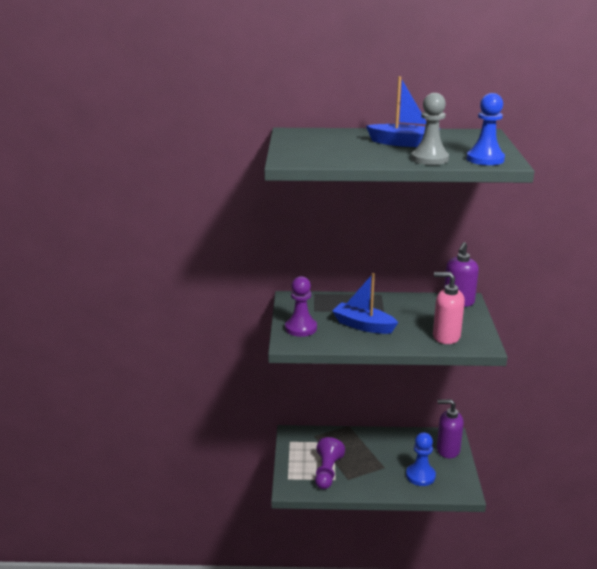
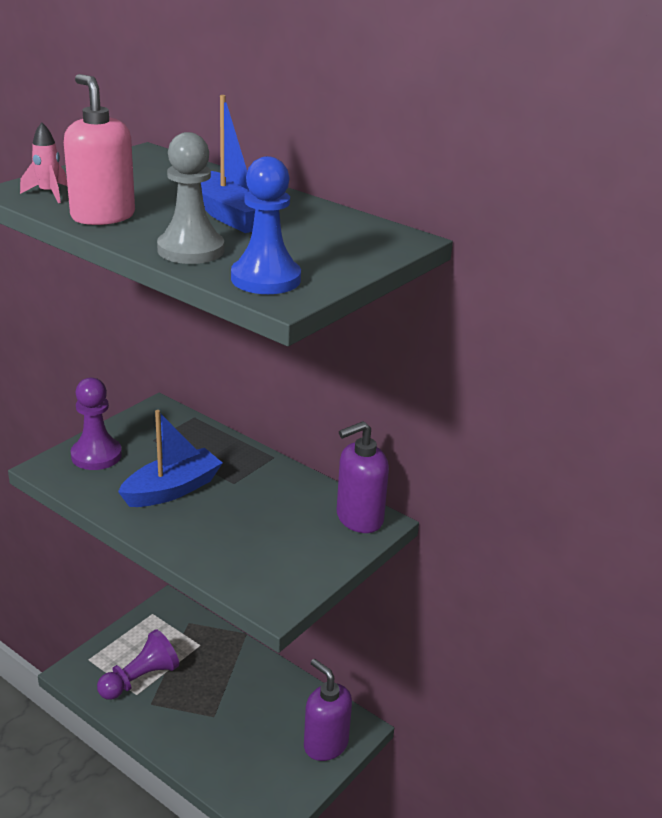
camera: 35 degrees right, 5 degrees up
(305, 158) = (49, 194): none -> pink rocket
(363, 325) = (172, 489): blue boat -> blue boat turned 75 degrees clockwise
(420, 476) = (241, 757): blue pawn -> none
(446, 336) = (247, 561): pink soap dispenser -> pink soap dispenser (102, 216)

